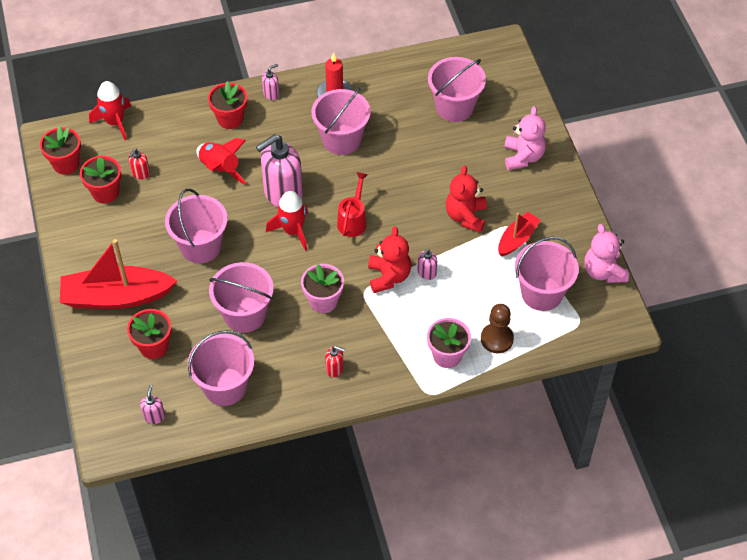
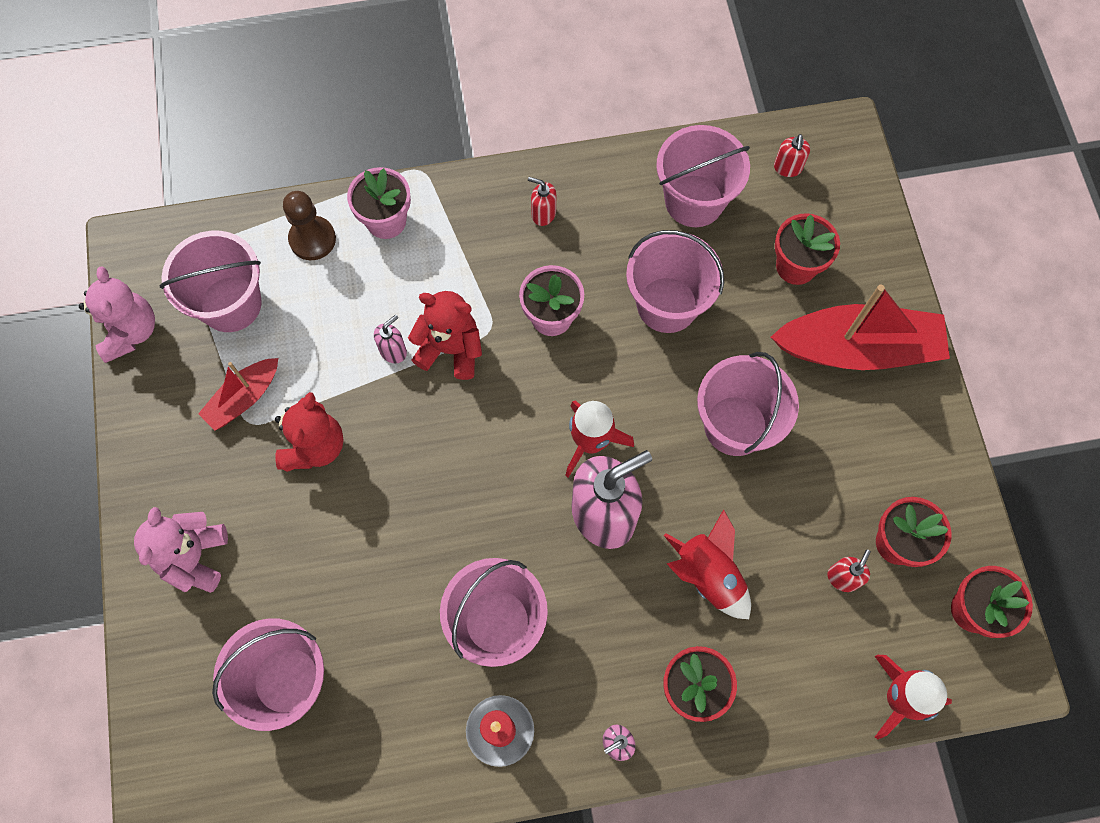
camera: 175 degrees left, 15 degrees up
(154, 416) = (787, 168): pink soap dispenser -> red soap dispenser
(353, 221) = (494, 453): red watering can -> none
(389, 276) = (450, 349): red teddy bear -> red teddy bear turned 105 degrees clockwise

